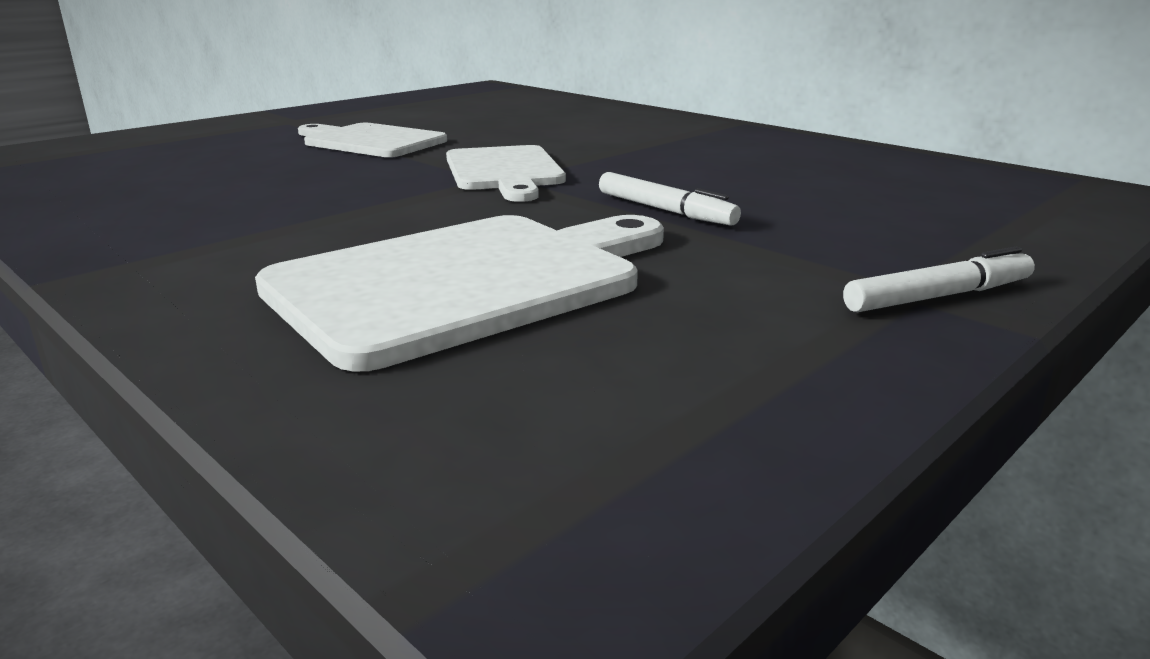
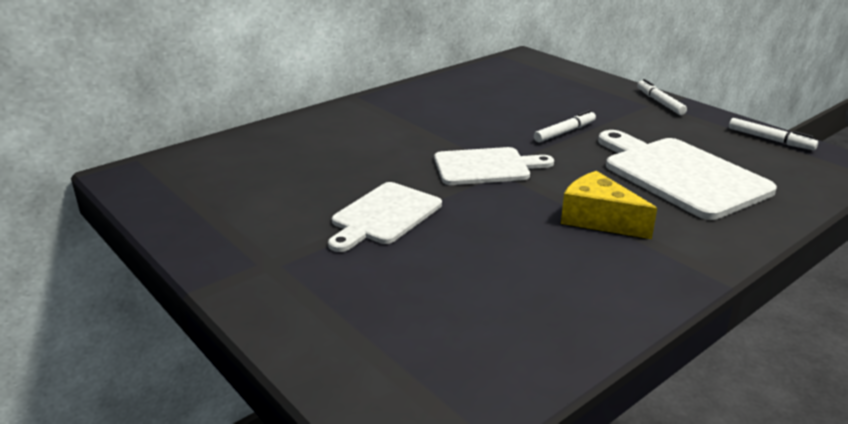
camera: 85 degrees left, 5 degrees up
(308, 218) = (598, 219): none -> yellow cheese
(736, 423) = (770, 139): none -> white marker

